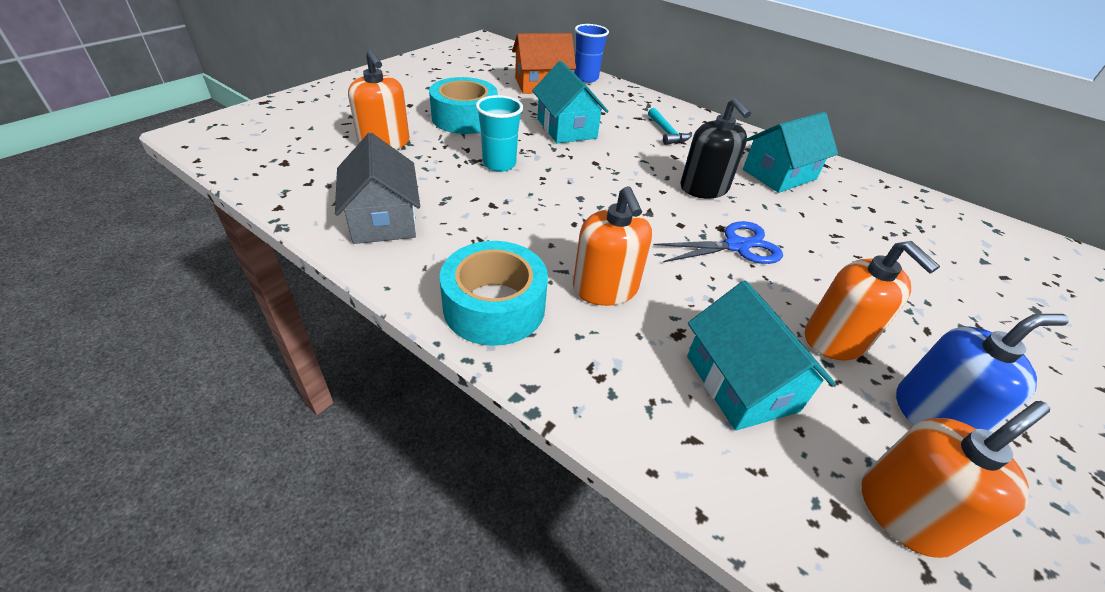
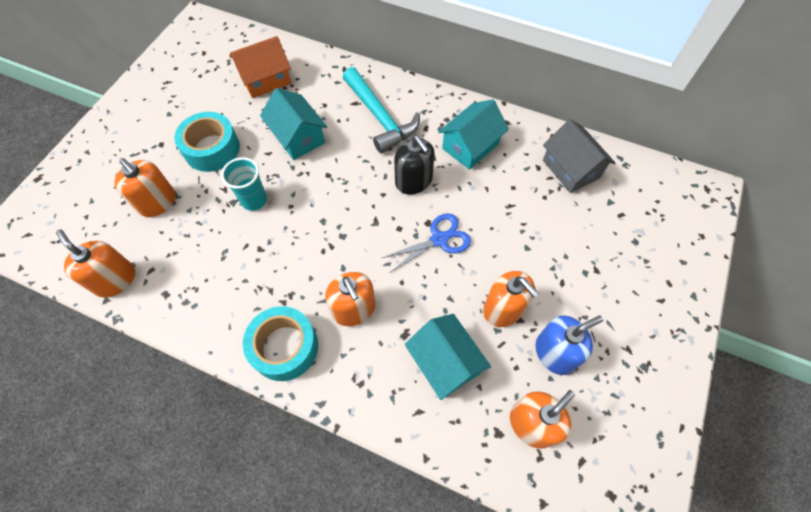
camera: 10 degrees left, 20 degrees up
(300, 192) = (115, 280): none -> orange soap dispenser
(383, 219) = (186, 289): grey house -> grey house (571, 169)
(586, 78) = (302, 56): blue cup -> none
(667, 133) = (380, 117): turquoise hammer -> turquoise hammer, size x2.02

